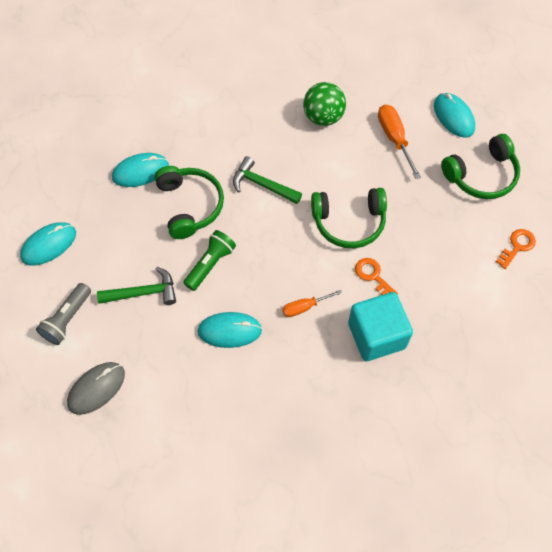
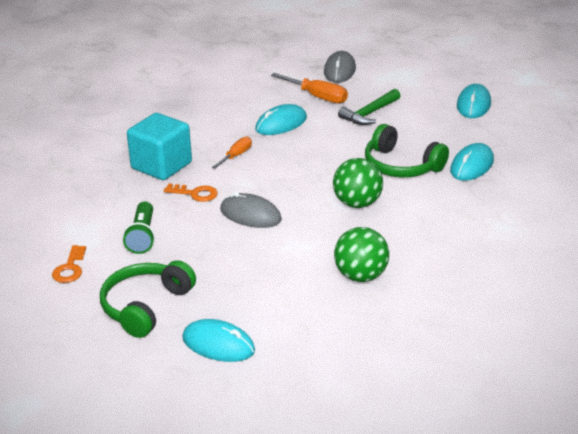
camera: 145 degrees right, 30 degrees down
(67, 319) = (403, 84): grey flashlight -> none
(210, 264) = (339, 145): green flashlight -> green flashlight (142, 237)
(262, 185) = (357, 203): green hammer -> green ball
(349, 222) = (250, 215): green headphones -> grey mouse
(394, 139) = (267, 293): orange screwdriver -> orange screwdriver (317, 97)

